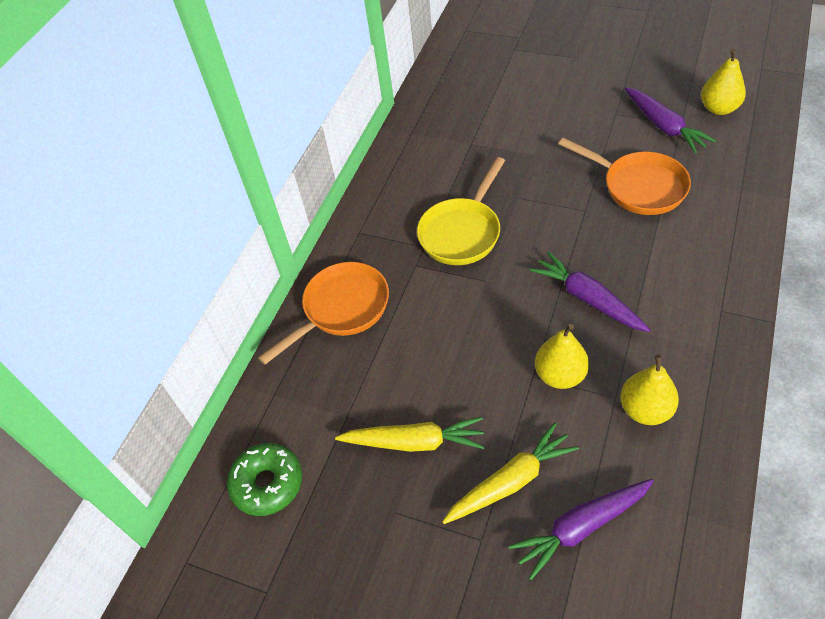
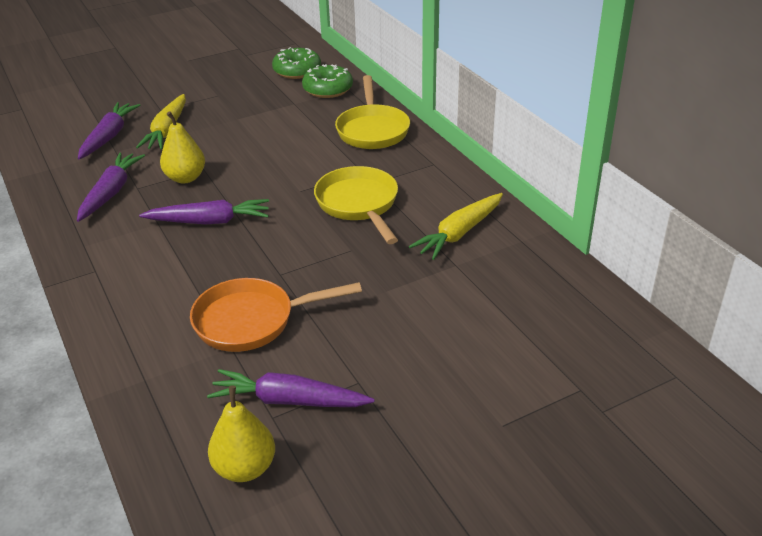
camera: 125 degrees right, 15 degrees down
(289, 412) = (328, 89): none -> green donut
(341, 309) = (372, 130): orange pan -> yellow pan
(414, 442) = (241, 115): yellow carrot -> yellow carrot (459, 233)
(645, 409) = (111, 193): yellow pear -> purple carrot

